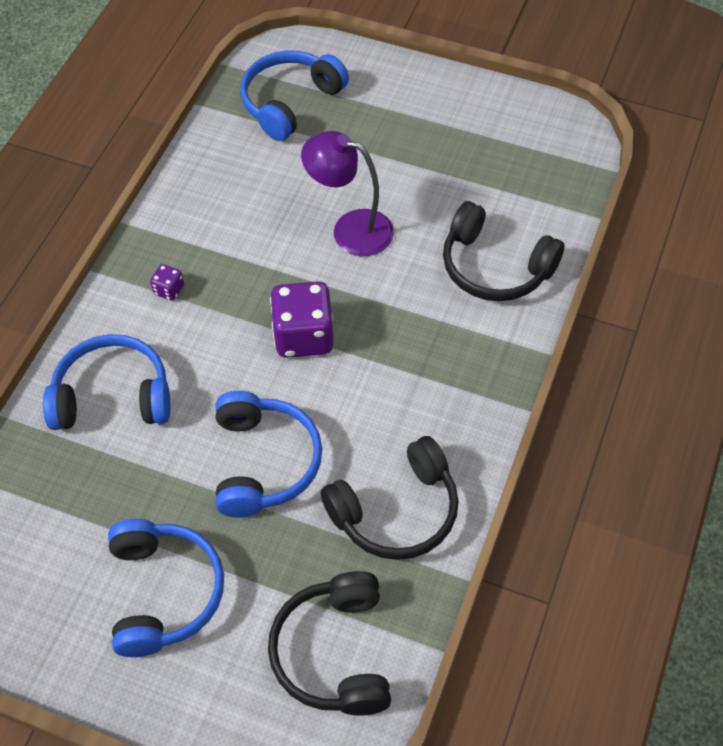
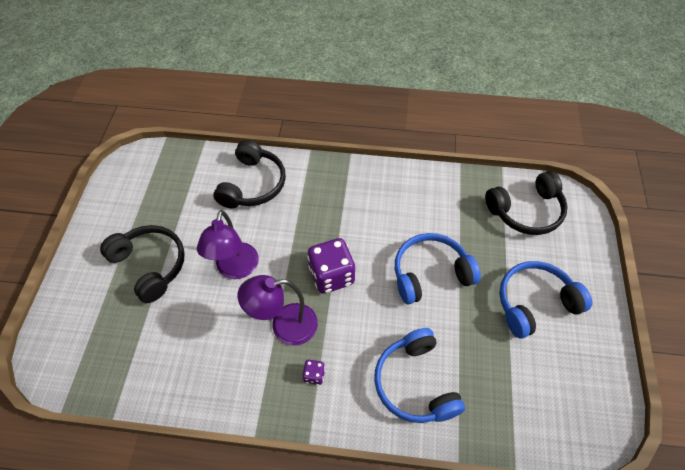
camera: 105 degrees left, 0 degrees up
(247, 270) = (284, 326): none -> purple lamp
(290, 102) = (109, 342): blue headphones -> none
(396, 511) = (435, 201): black headphones -> black headphones (150, 265)

